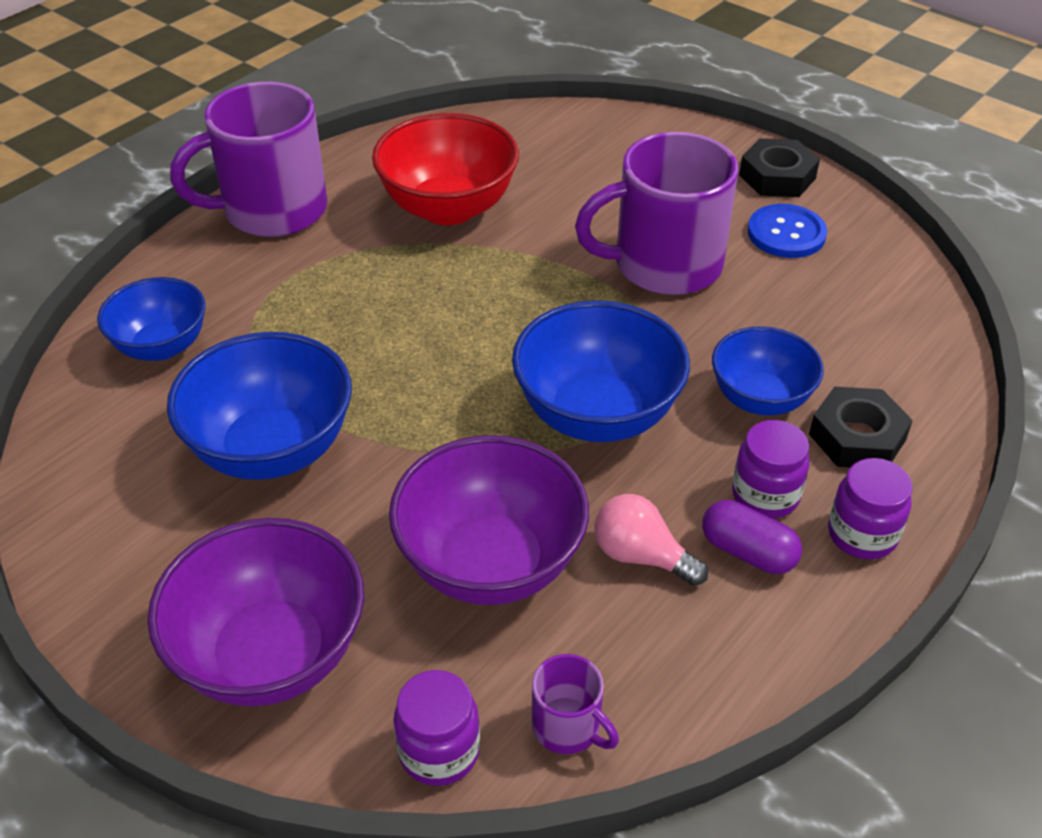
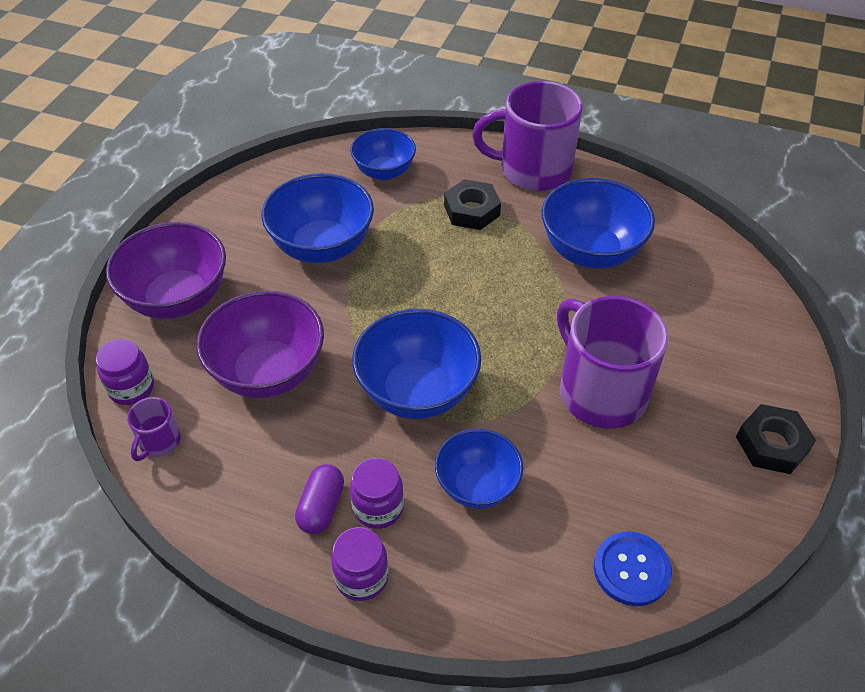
camera: 70 degrees right, 5 degrees up
(272, 210) = (533, 170): purple mug -> purple mug turned 45 degrees counterclockwise
(448, 208) = (590, 251): red bowl -> blue bowl
(641, 556) = (298, 447): pink light bulb -> none
(786, 233) = (693, 466): blue button -> blue button (631, 569)
(857, 437) = (463, 559): black nut -> black nut (471, 210)

